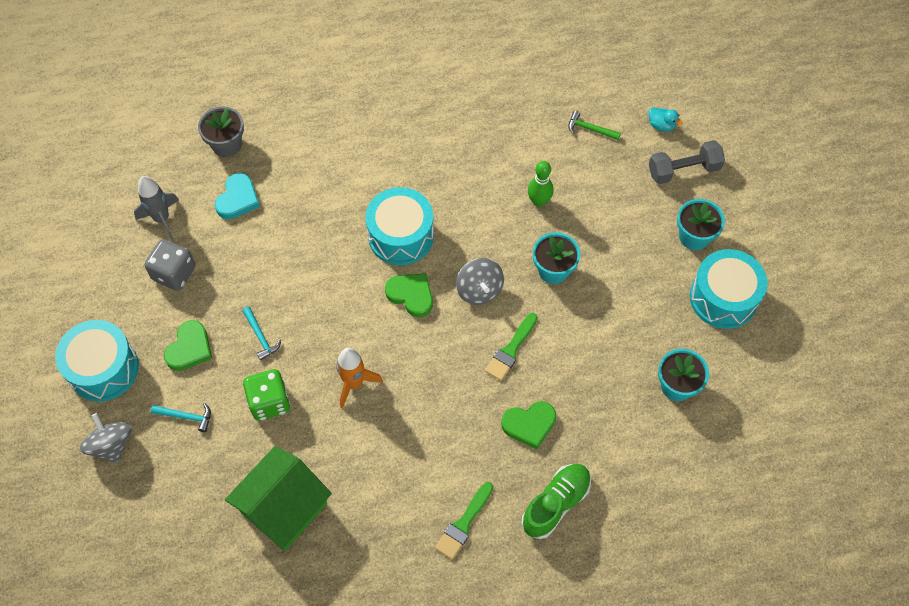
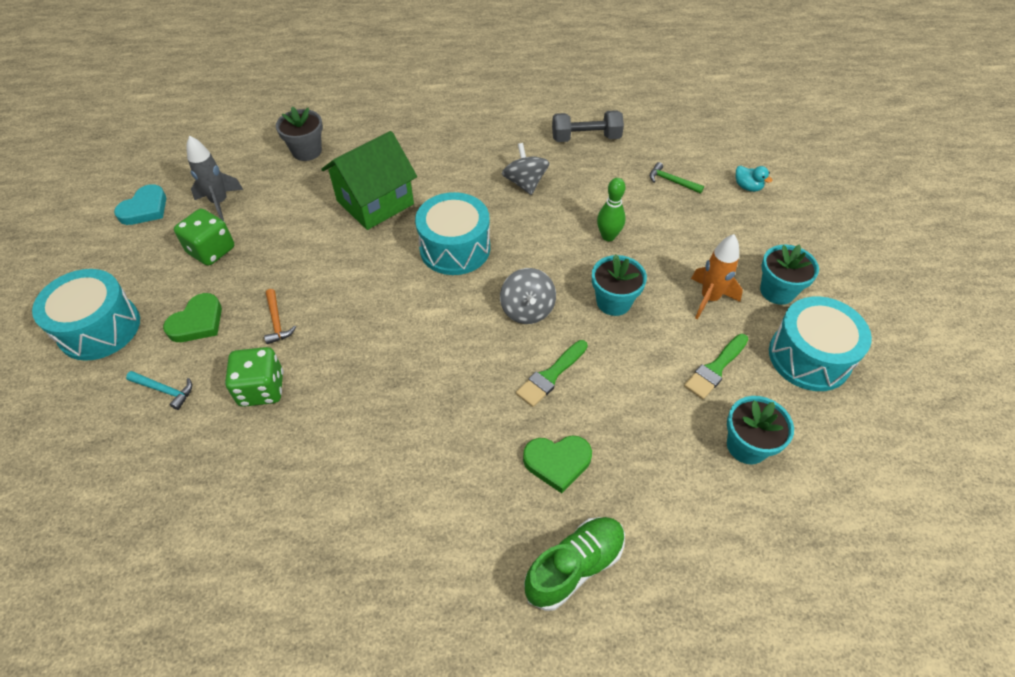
camera: 10 degrees right, 10 degrees down
(111, 445) = (70, 407): grey spinning top -> grey spinning top (525, 183)
(174, 273) = (211, 251): grey dice -> green dice
(238, 199) = (300, 196): turquoise heart -> turquoise heart (145, 209)
(261, 336) = (277, 321): turquoise hammer -> orange hammer
(284, 508) = (234, 513): green house -> green house (375, 202)
(354, 383) = (362, 384): orange rocket -> orange rocket (709, 299)
(411, 295) = (451, 304): green heart -> none
(463, 524) = (450, 572): green brush -> green brush (715, 368)
(683, 170) = (769, 228): grey dumbbell -> grey dumbbell (586, 138)

